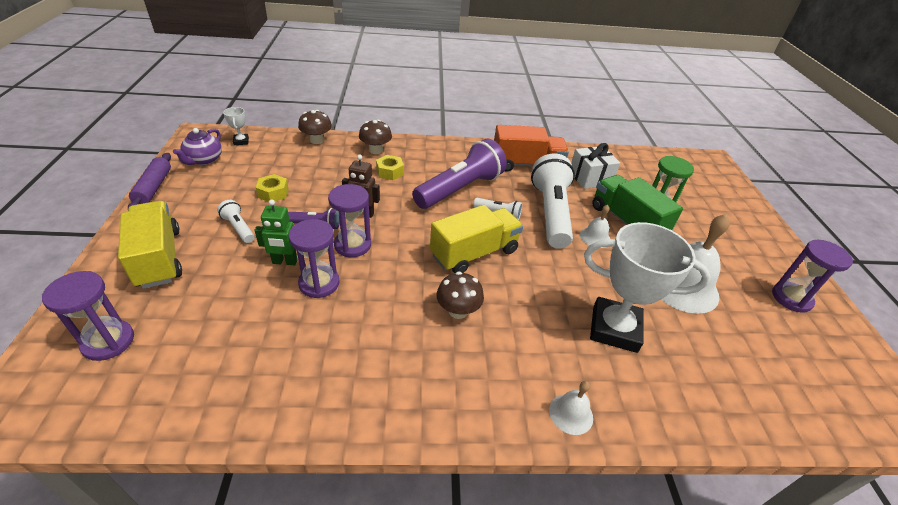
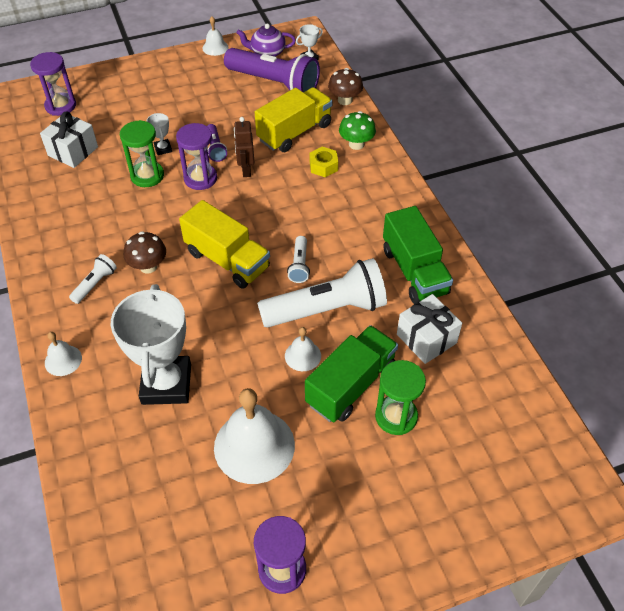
camera: 75 degrees right, 10 degrees up
(154, 187) = (215, 47): purple rolling pin -> white bell
(159, 258) = (140, 88): yellow truck -> yellow truck (294, 132)
(218, 344) = (73, 151): none -> white gift
(238, 228) = (190, 109): white flashlight -> white flashlight (95, 284)
(273, 193) = (245, 108): yellow nut -> none
(285, 262) = (163, 149): green robot -> white trophy
(319, 283) = (147, 176): purple hourglass -> green hourglass
(376, 150) = (356, 144): brown mushroom -> green mushroom
(460, 189) = (326, 225): purple flashlight -> purple flashlight (274, 83)
(526, 165) = (414, 271): orange truck -> green truck

